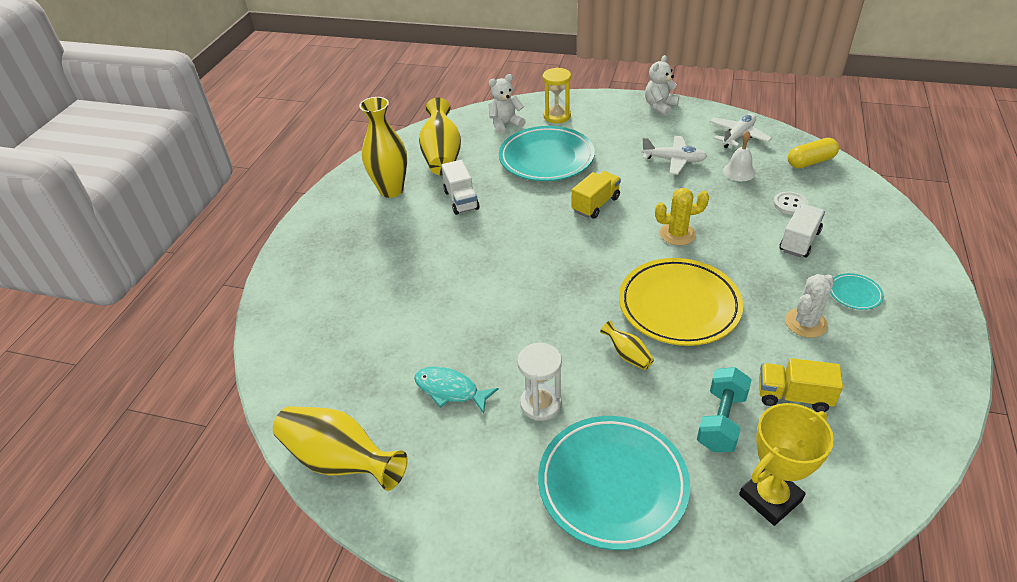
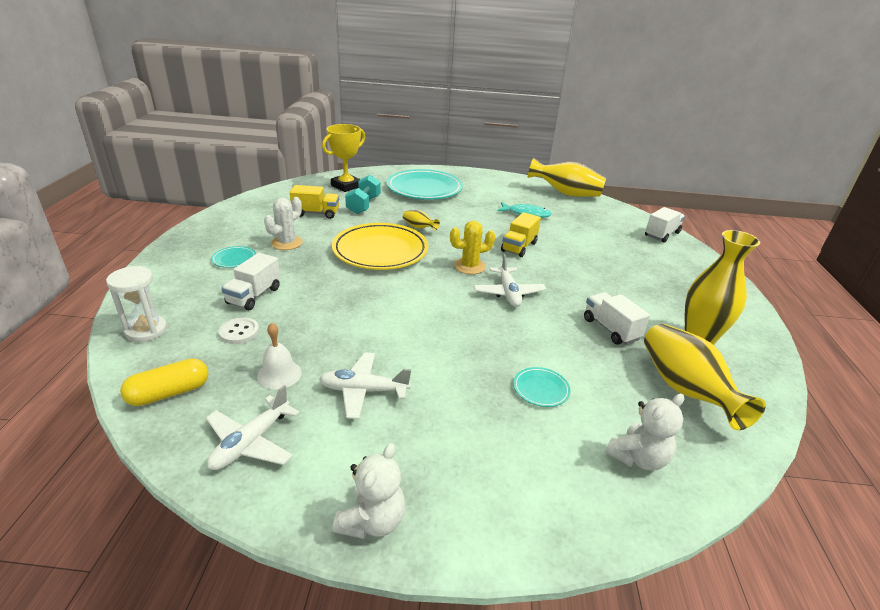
camera: 165 degrees right, 10 degrees down
(279, 333) = (662, 234): none -> white truck
(538, 239) = (508, 293): none -> white plane
(541, 404) = (469, 210): white hourglass -> white hourglass (146, 330)
(546, 158) = (541, 389): turquoise plate -> turquoise plate, size x0.42
(557, 116) = (561, 483): yellow hourglass -> none
(595, 204) = (460, 327): yellow truck -> yellow truck (519, 247)
(677, 234) = (373, 300): yellow cactus -> yellow cactus (469, 266)

